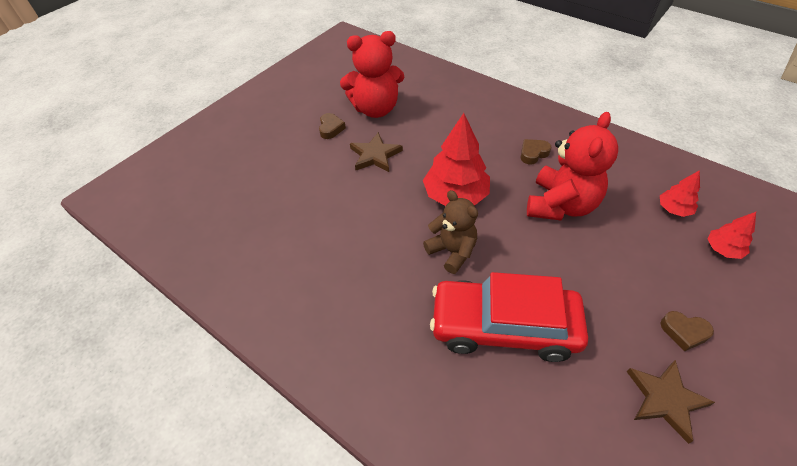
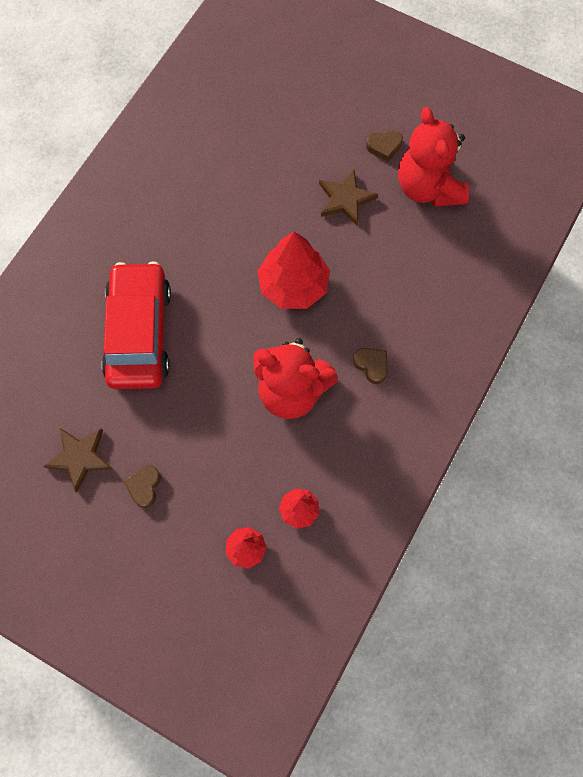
camera: 80 degrees right, 20 degrees up
(452, 251) = (218, 286): brown teddy bear -> none

